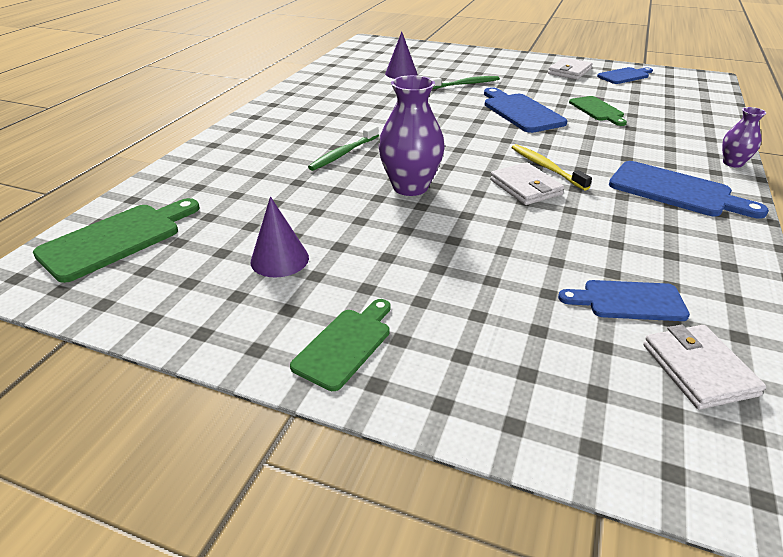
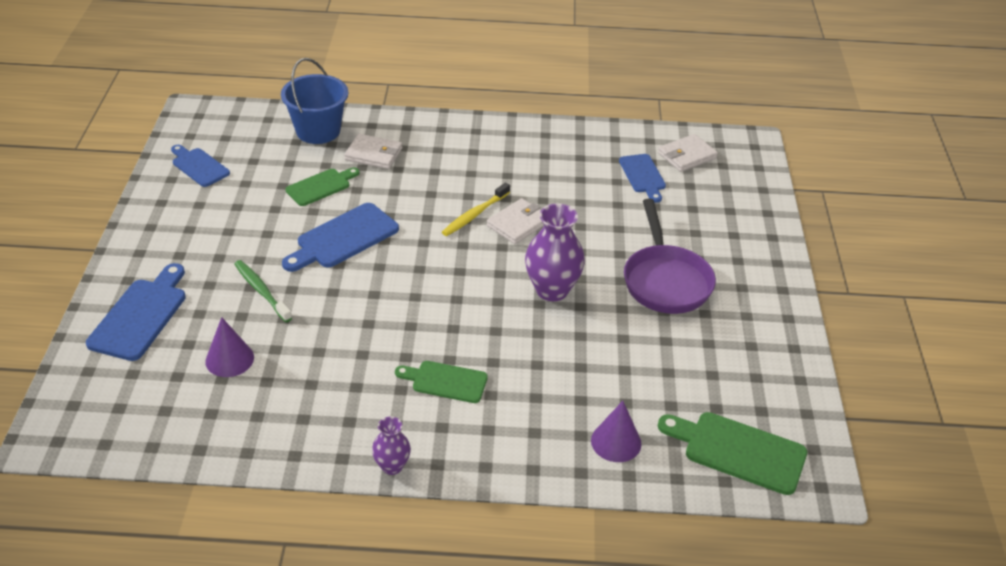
camera: 110 degrees left, 5 degrees up
(279, 259) = (700, 338): purple cone -> purple cone (616, 442)
(343, 153) = (506, 350): green toothbrush -> none
(345, 345) = (758, 281): green cutting board -> green cutting board (445, 381)
(389, 260) = (665, 280): none -> purple pan
(569, 71) = (190, 208): white wallet -> white wallet (373, 154)
(675, 191) = (485, 150): blue cutting board -> blue cutting board (140, 316)
(691, 116) = (318, 131): none -> blue bucket
(733, 163) = (420, 119): purple vase -> purple vase (392, 466)

